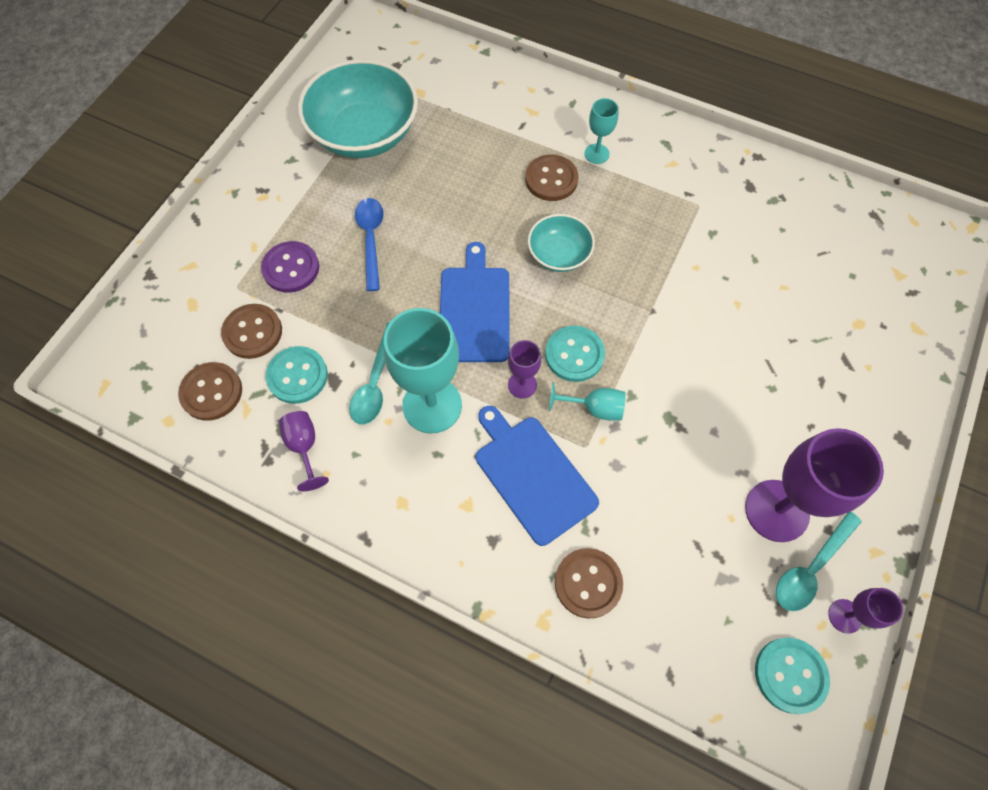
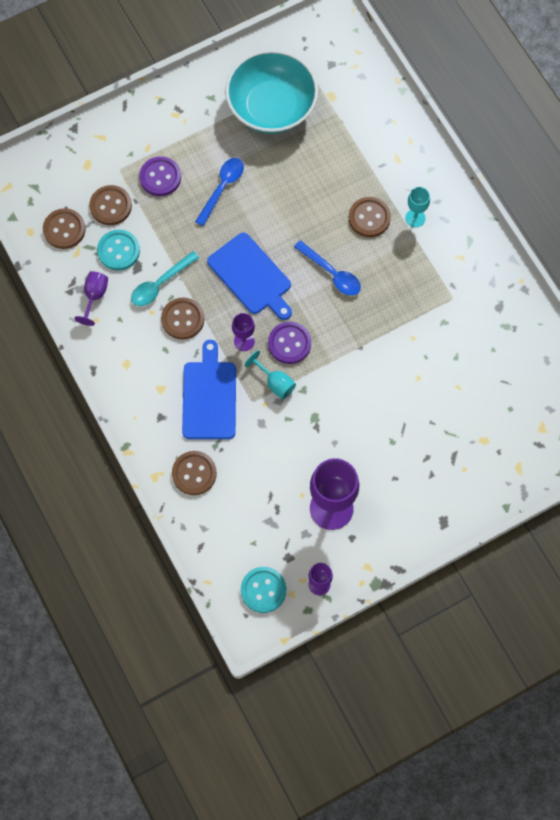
camera: 35 degrees right, 5 degrees up
(432, 405) = (183, 319): turquoise goblet -> brown button
(474, 310) = (251, 276): blue cutting board -> blue cutting board turned 105 degrees clockwise
(559, 255) = (332, 273): turquoise bowl -> blue spoon
(574, 355) = (289, 343): turquoise button -> purple button
(810, 568) = (323, 549): turquoise spoon -> none

